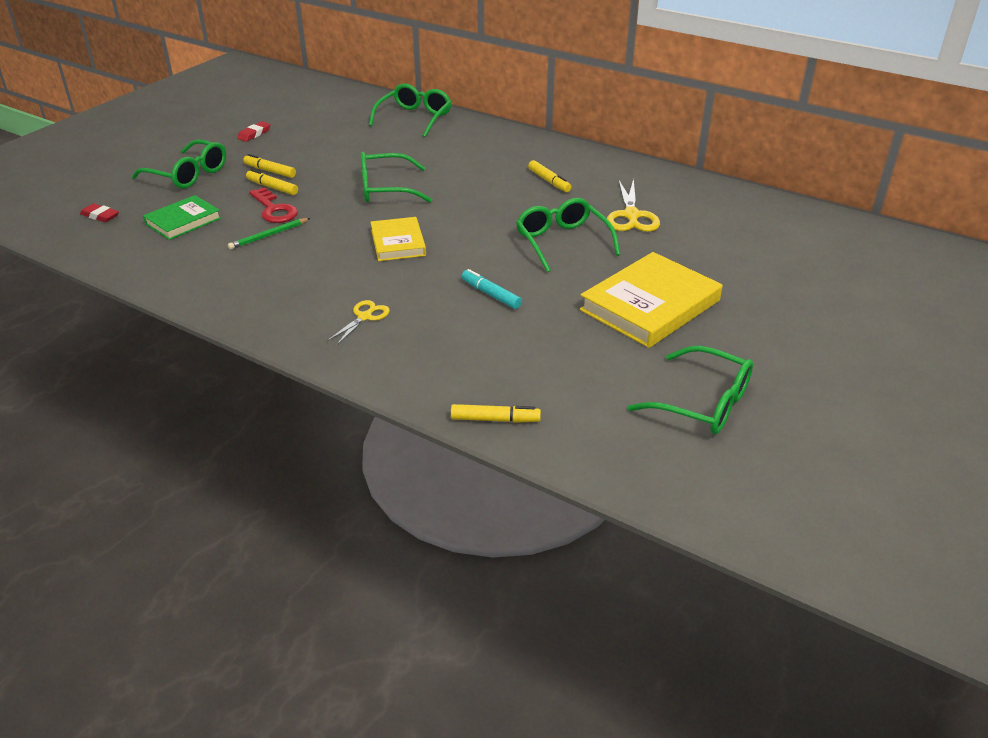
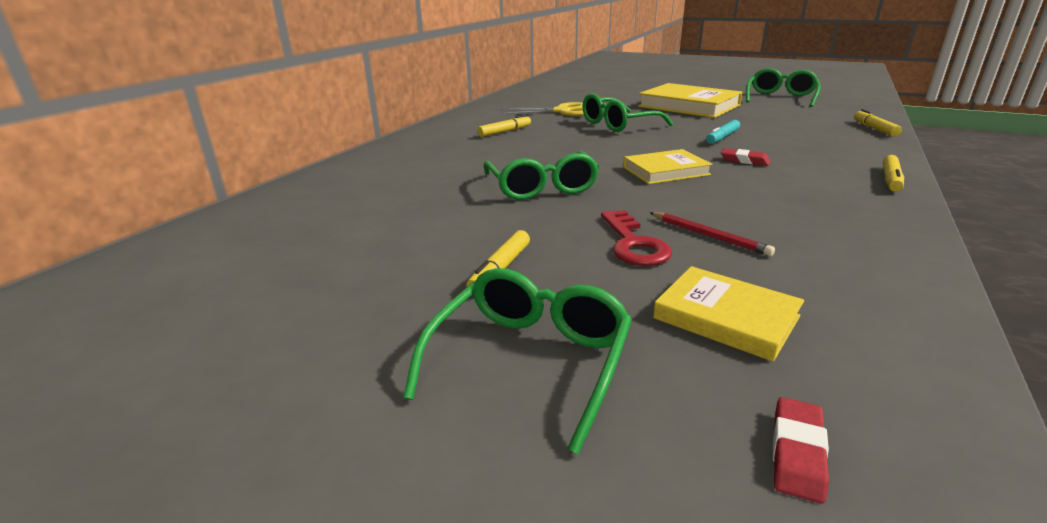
camera: 95 degrees left, 10 degrees down
(183, 221) = (726, 317): green book -> yellow book
(254, 134) = (320, 316): red eraser -> red eraser (744, 160)
(269, 235) = (709, 236): green pencil -> red pencil
(272, 187) = (561, 257): yellow marker -> yellow marker (890, 180)
(274, 210) = (633, 244): red key -> red key turned 120 degrees clockwise
(364, 317) = (814, 170): yellow scissors -> none
(415, 118) = (314, 192): green glasses -> none

